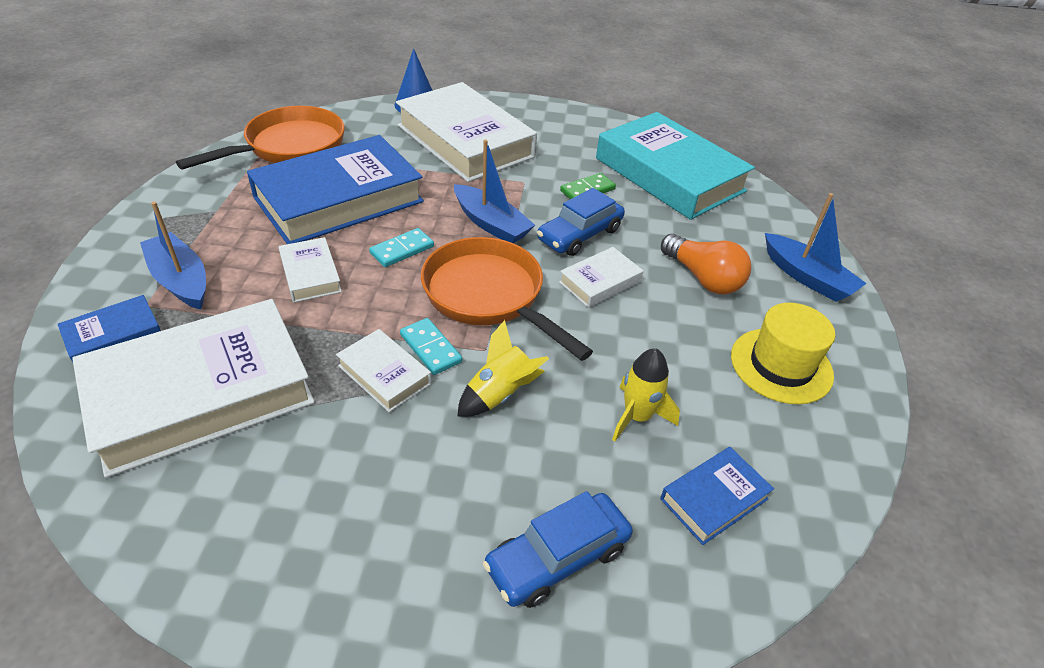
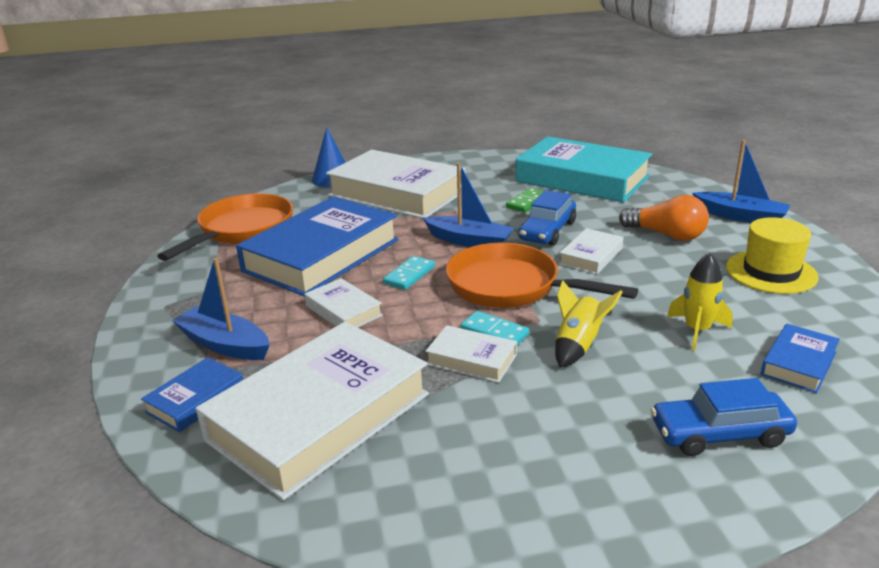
camera: 15 degrees left, 15 degrees down
(557, 557) = (719, 434): blue car -> blue car turned 45 degrees clockwise

